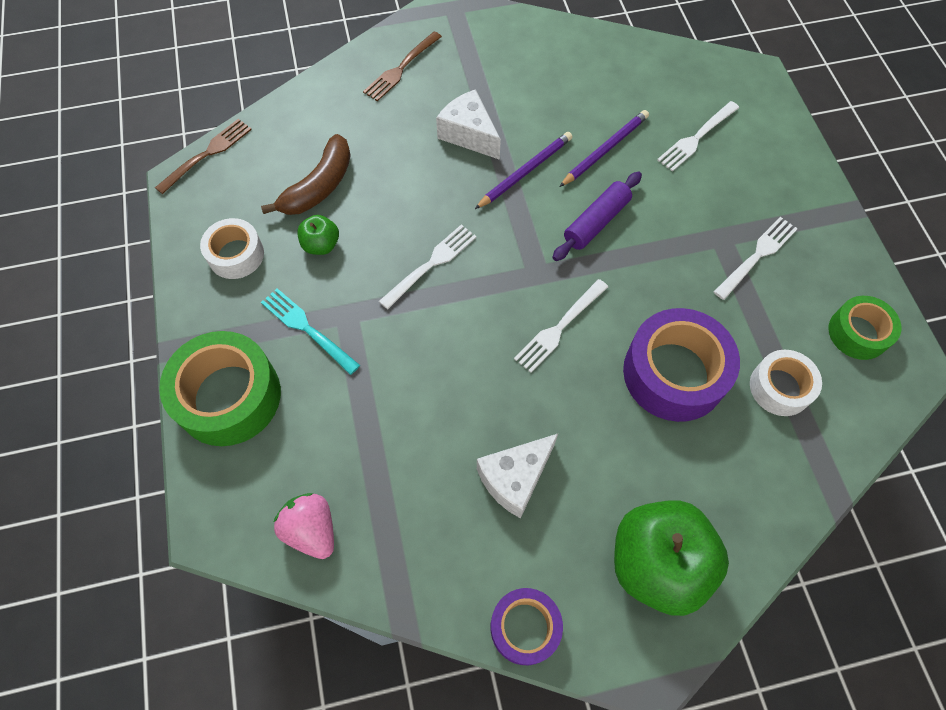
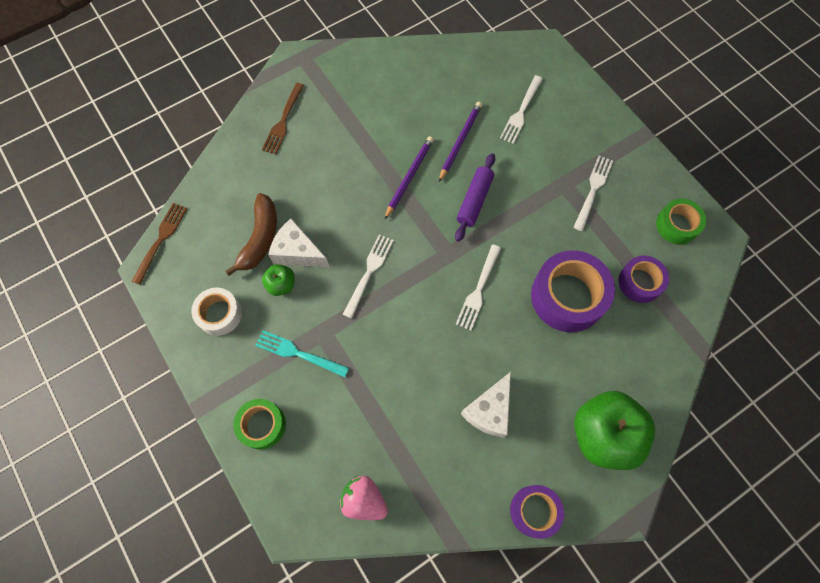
camera: 20 degrees left, 5 degrees up
(228, 396) = (262, 425): green tape -> green tape, size x0.59
(469, 134) = (356, 160): white cheese -> white cheese (297, 252)
(780, 387) = (640, 282): white tape -> purple tape

